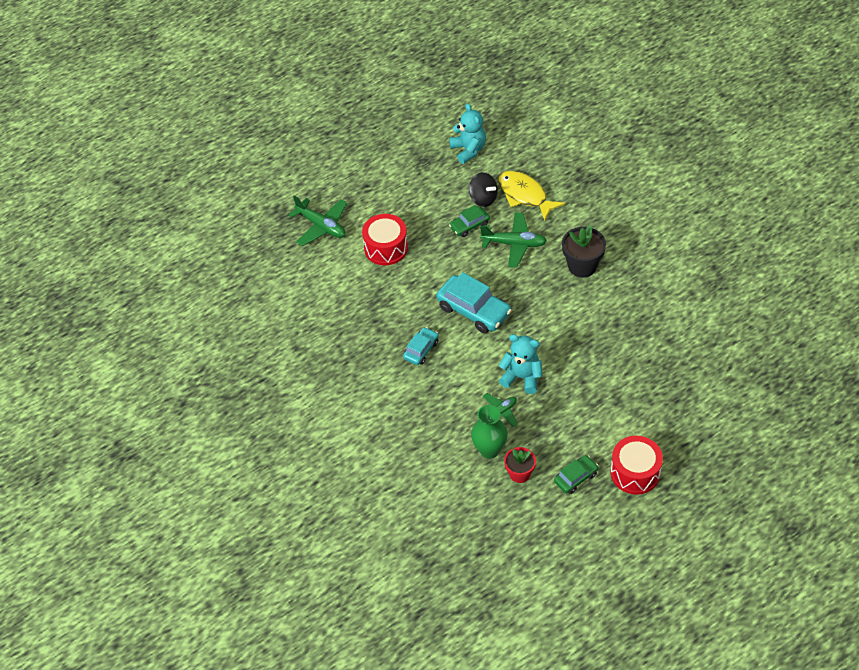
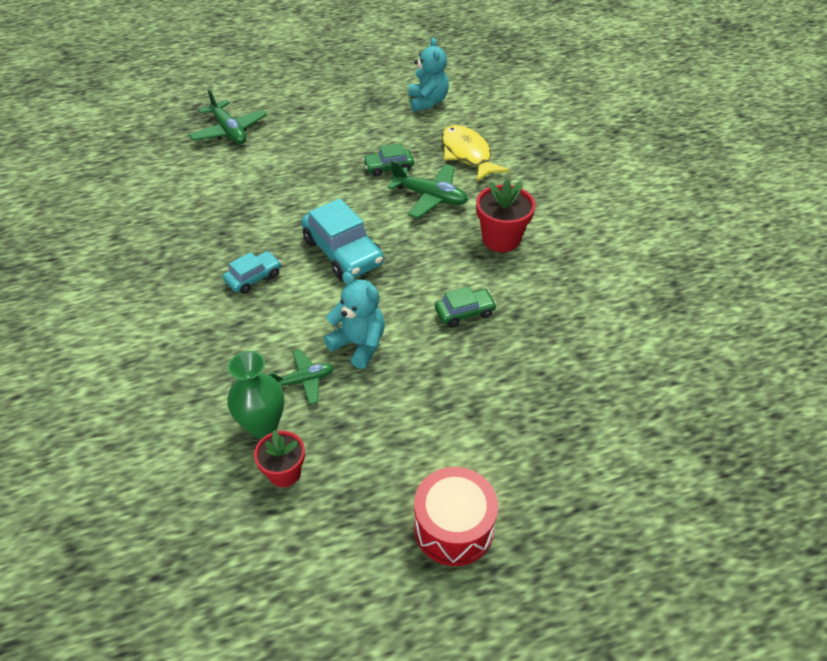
camera: 15 degrees right, 5 degrees down
(386, 248) = (283, 166): red drum -> none
(483, 198) = (418, 147): black spinning top -> none
(576, 477) = (361, 505): green car -> green car (464, 312)
(582, 266) = (501, 239): black flower pot -> red flower pot

